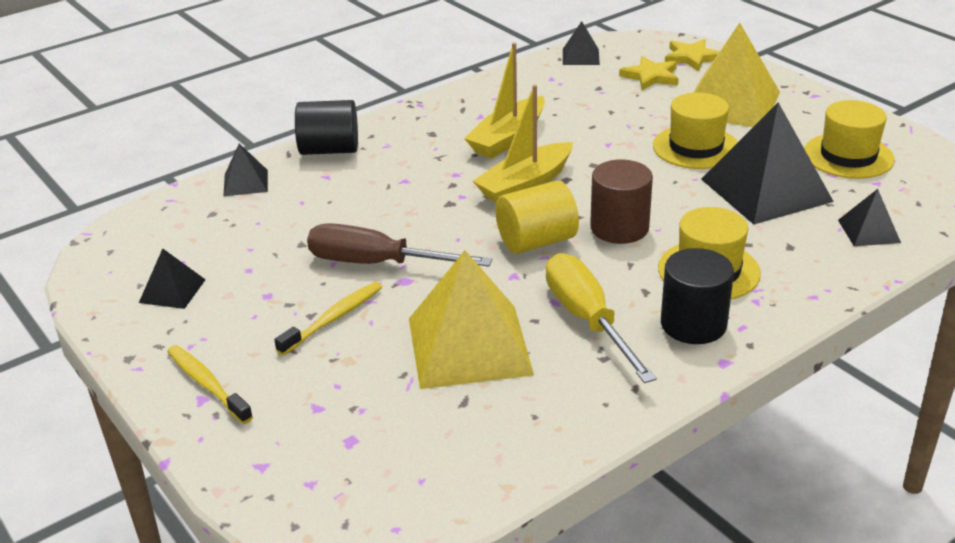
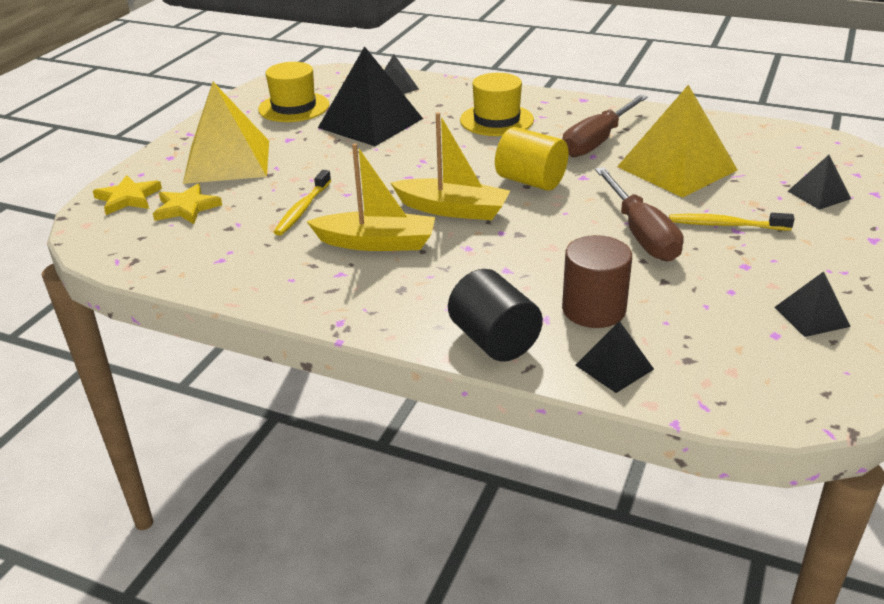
camera: 120 degrees left, 0 degrees up
(207, 384) = (860, 244): yellow toothbrush -> yellow toothbrush (302, 209)
(580, 56) = (151, 258): black pyramid -> black pyramid (818, 195)
(587, 320) = (597, 141): yellow screwdriver -> brown screwdriver
(619, 228) = (477, 157): brown cylinder -> brown cylinder (593, 309)
(693, 324) = (559, 113): black cylinder -> none
(696, 147) = (323, 158): yellow hat -> none

